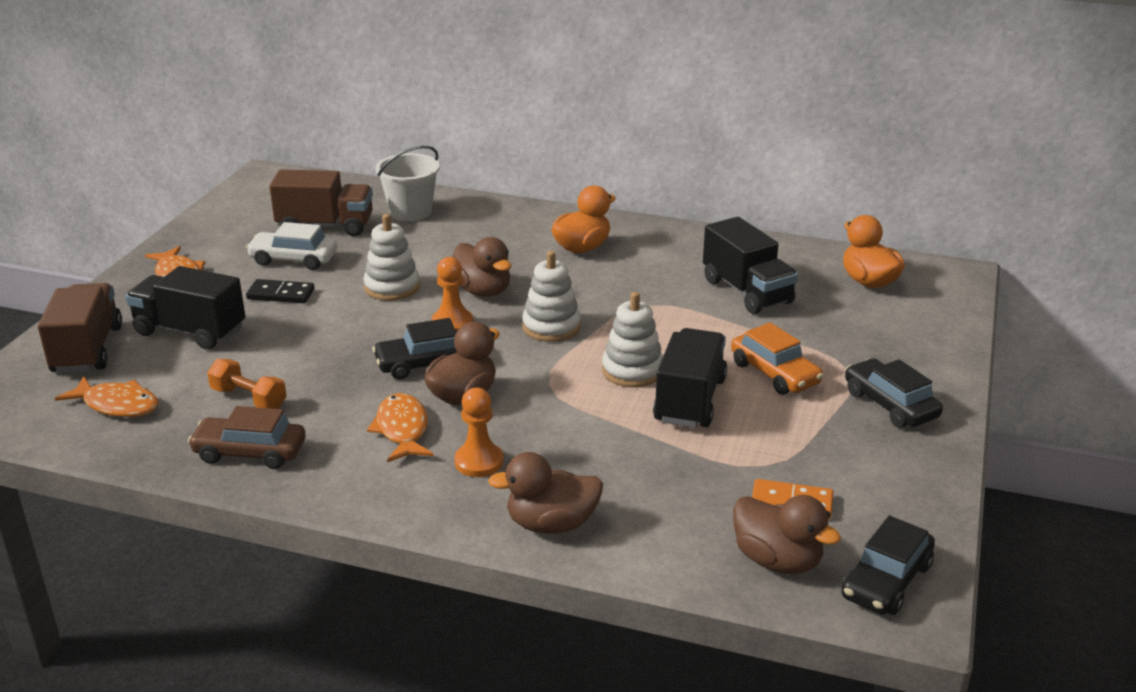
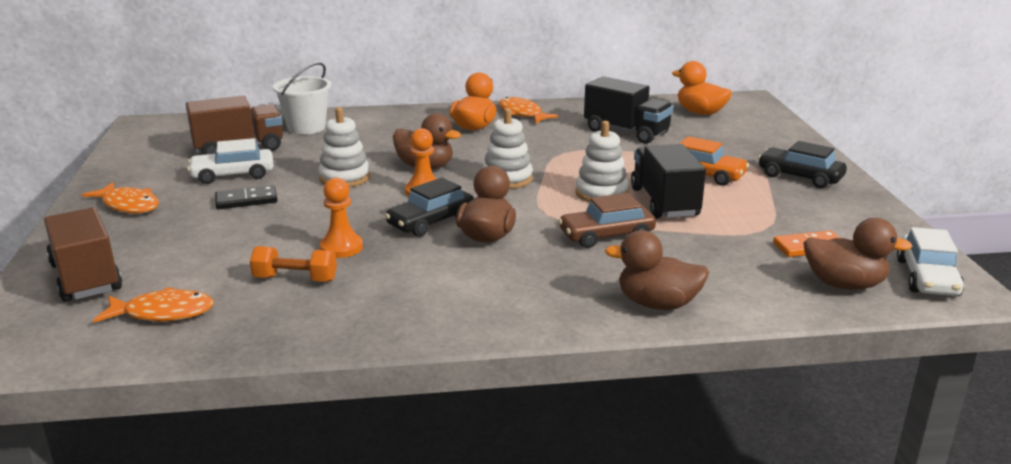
camera: 25 degrees left, 5 degrees down
(190, 331) = (183, 243): black truck -> none
(250, 452) = (339, 318): brown car -> brown car (606, 235)
(402, 430) = (462, 270): orange fish -> orange fish (522, 114)
(479, 462) = (551, 277): orange pawn -> orange pawn (341, 247)
(551, 524) = (657, 304): brown duck -> brown duck turned 45 degrees clockwise
(886, 581) = (927, 277): black car -> white car

